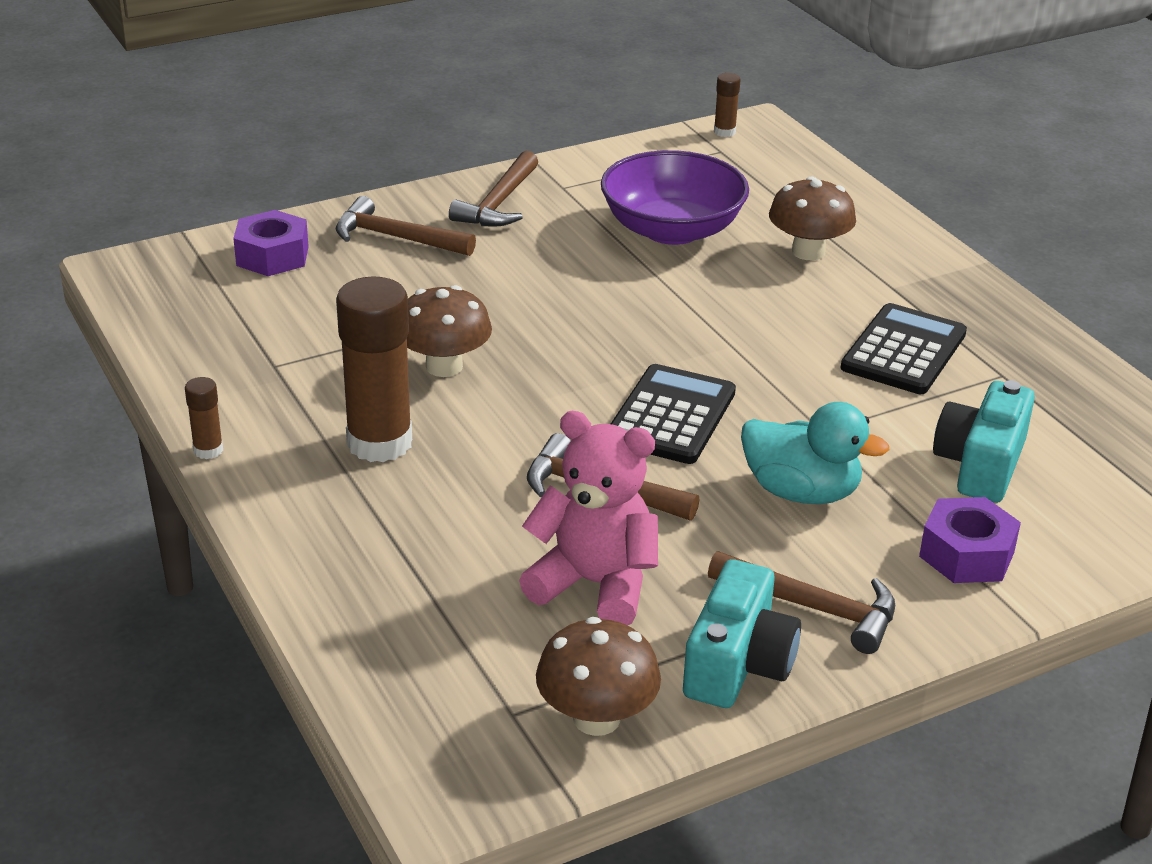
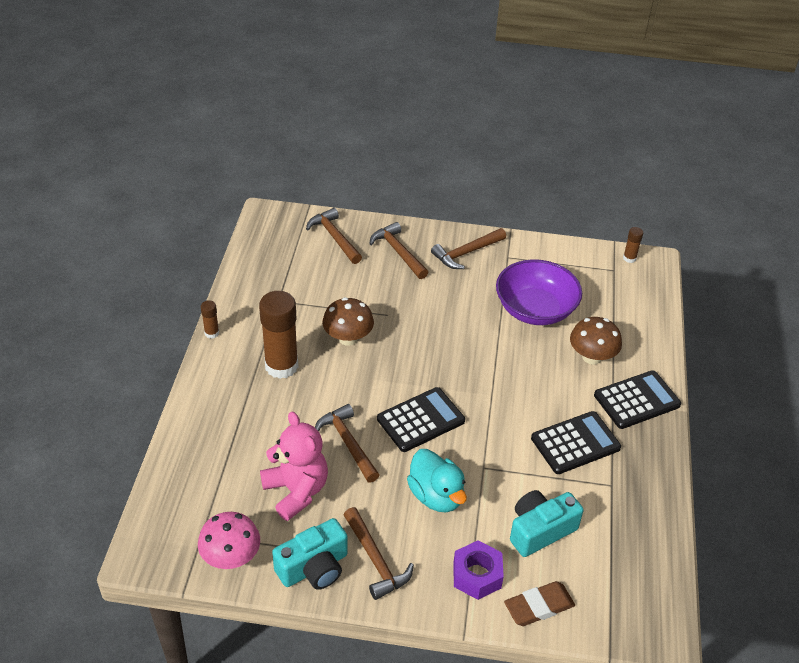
camera: 35 degrees right, 10 degrees up
(272, 256) = (334, 237): purple nut -> brown hammer
(596, 718) = (231, 557): brown mushroom -> pink mushroom
(919, 274) = (637, 400): none -> black calculator
(1083, 547) = (539, 606): none -> brown eraser

